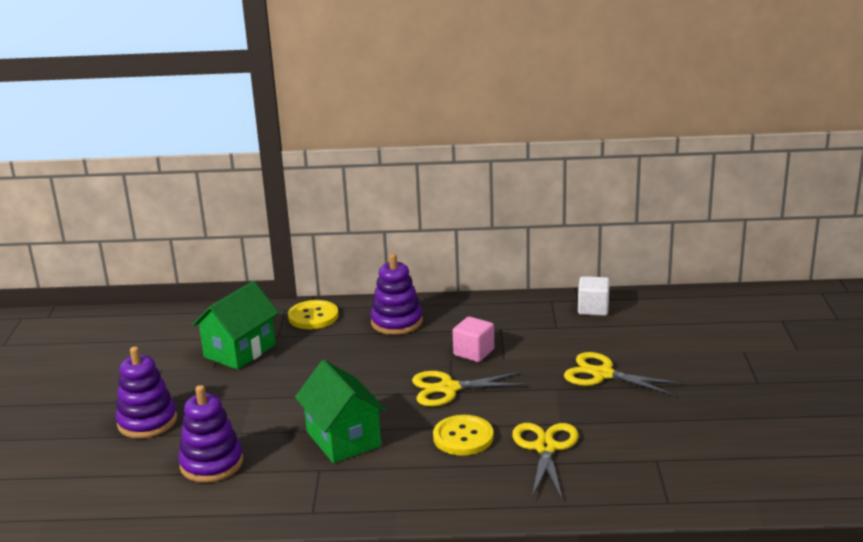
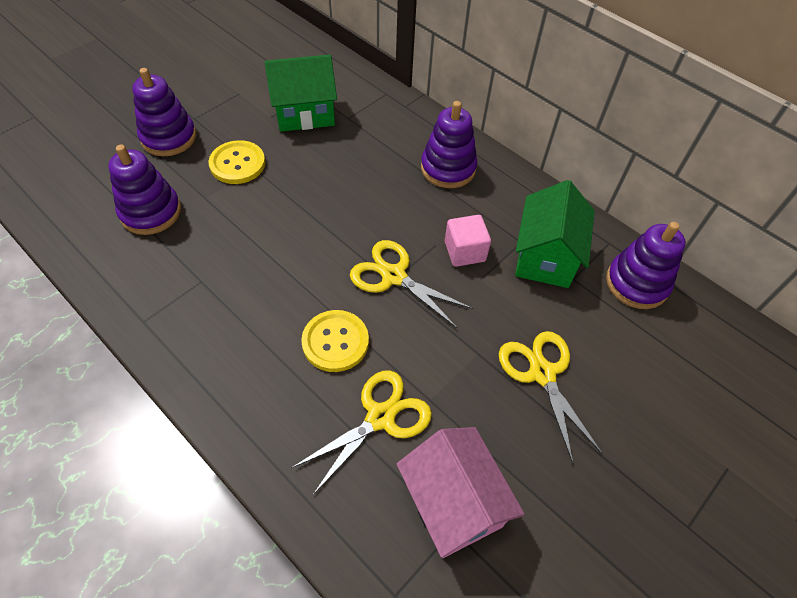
camera: 40 degrees right, 30 degrees up
(313, 316) = (396, 116): yellow button -> yellow button (237, 164)
(343, 439) = (255, 263): green house -> green house (545, 257)
(593, 309) = (637, 283): white cube -> purple stacking toy
(639, 451) = (452, 503): none -> pink house

